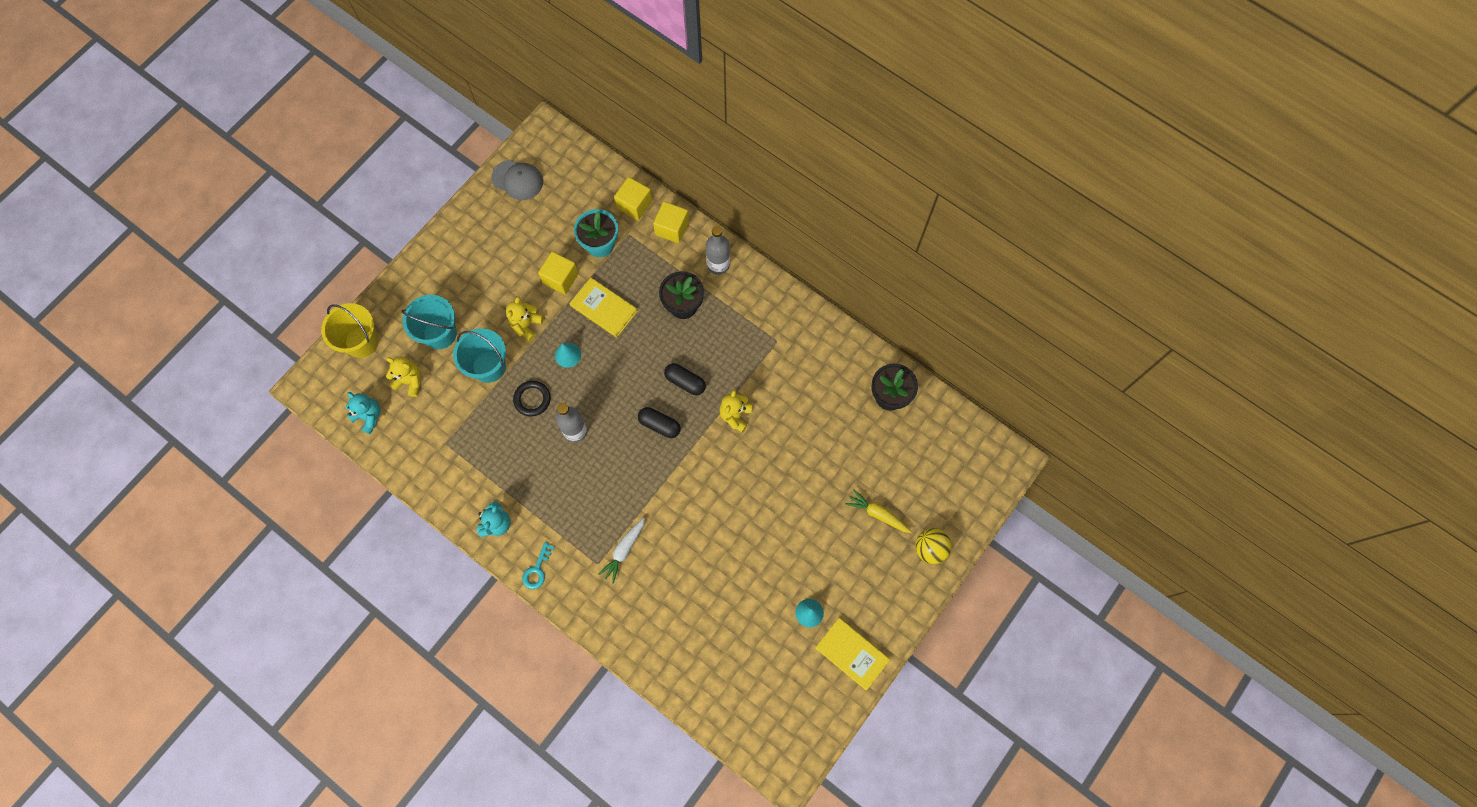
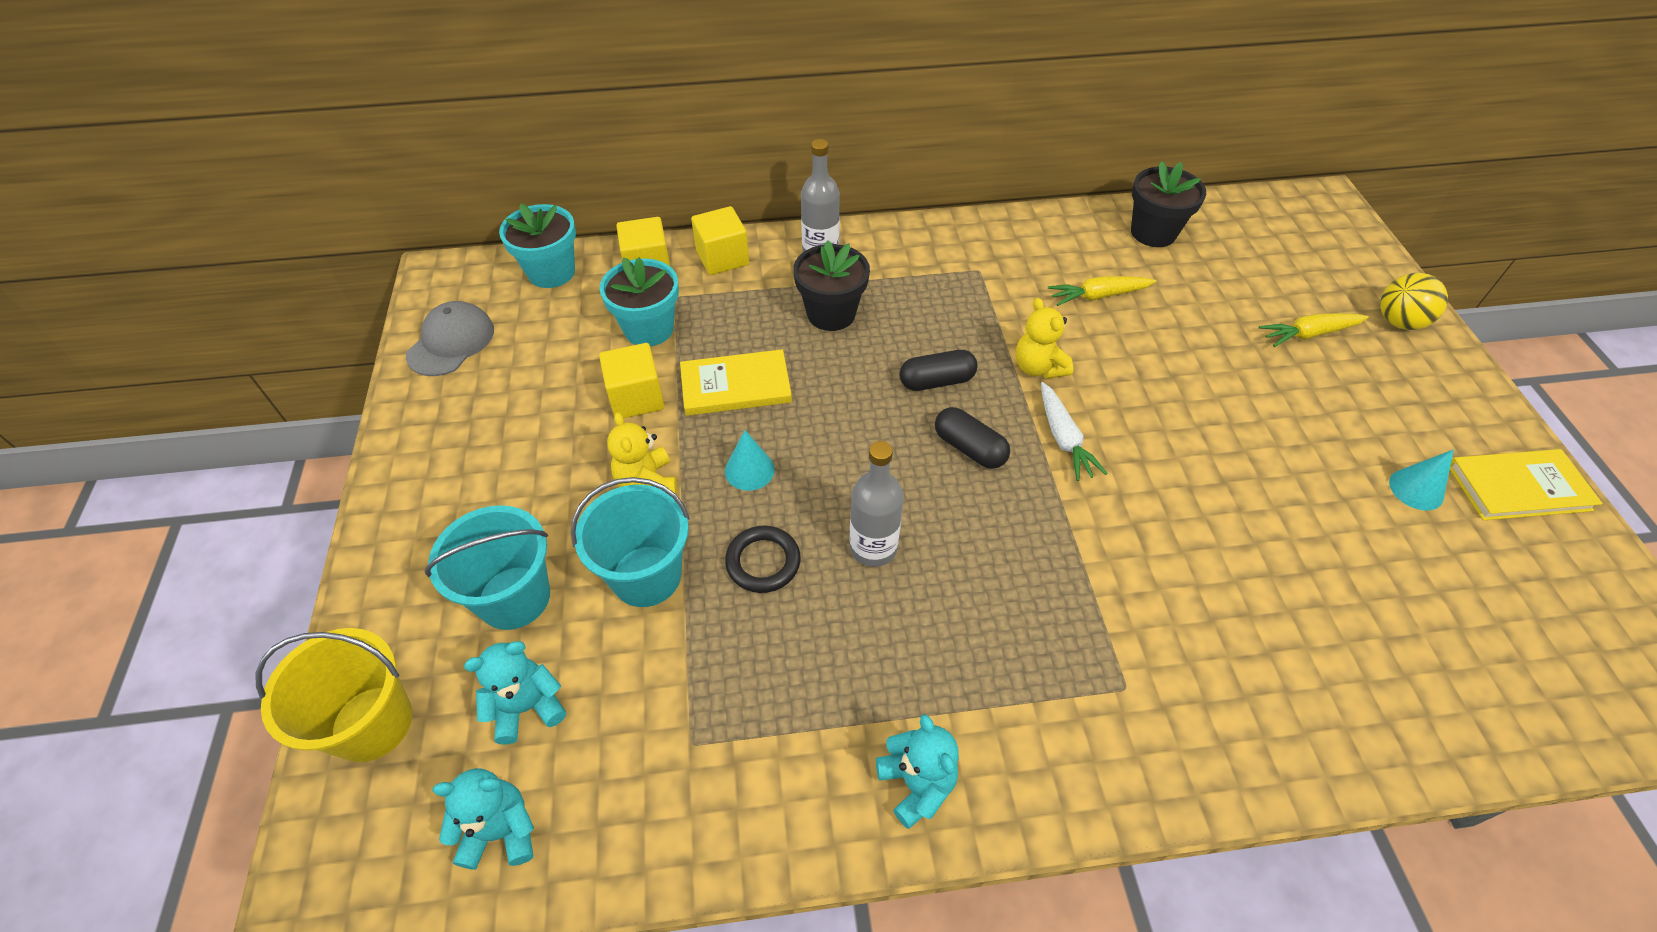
camera: 45 degrees left, 20 degrees down
(409, 381) = (527, 707): yellow teddy bear -> turquoise teddy bear
(517, 180) = (451, 342): grey cap -> grey cap turned 45 degrees counterclockwise
(537, 569) = (1061, 788): turquoise key -> none
(591, 171) = (551, 272): none -> turquoise flower pot
(624, 550) = (1133, 634): white carrot -> white carrot (1063, 438)
(659, 425) = (969, 448): black capsule -> black capsule turned 60 degrees clockwise
(811, 405) = (1098, 296): none -> yellow carrot

